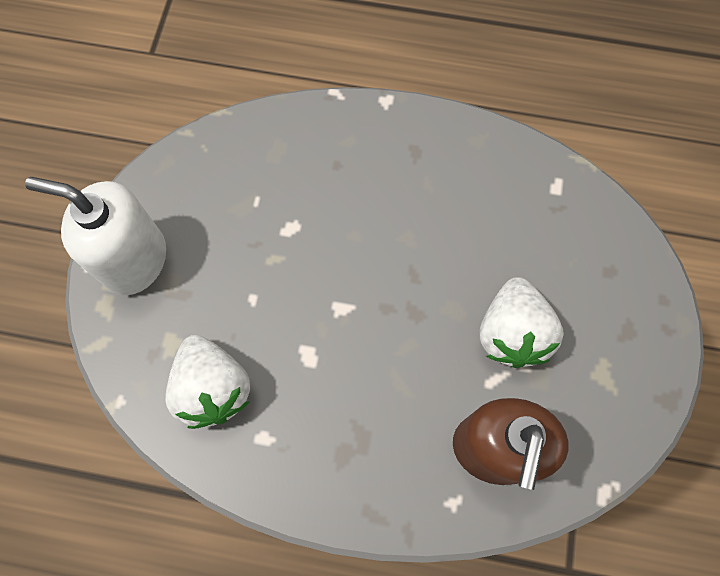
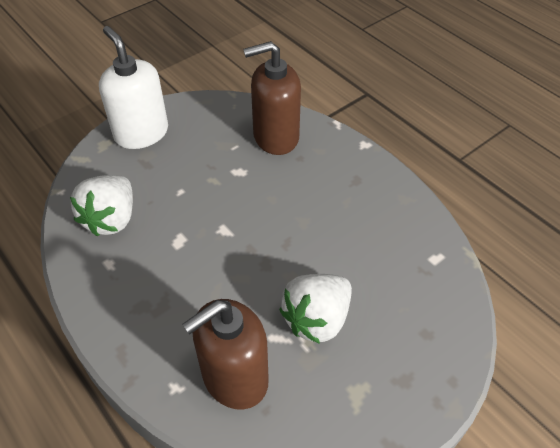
camera: 40 degrees right, 20 degrees down
(288, 157) = (275, 137): none -> brown soap dispenser

